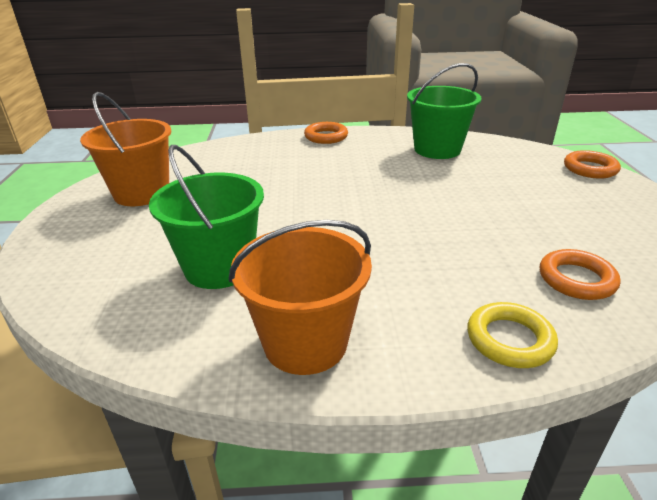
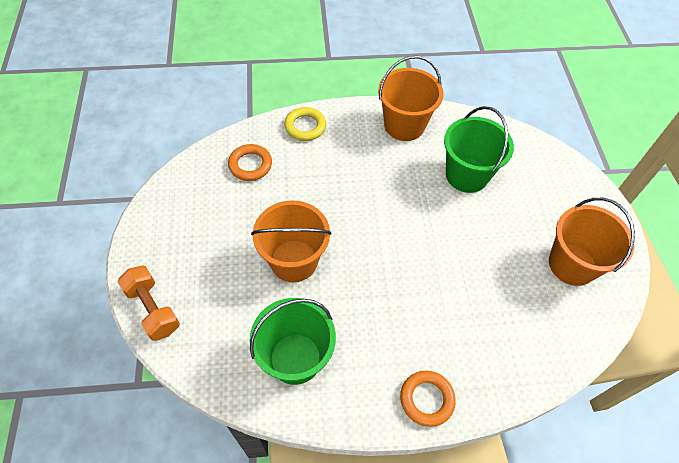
camera: 175 degrees right, 25 degrees up
(461, 195) = (294, 261): none -> orange bucket
(590, 169) = (153, 309): orange ring -> orange dumbbell

